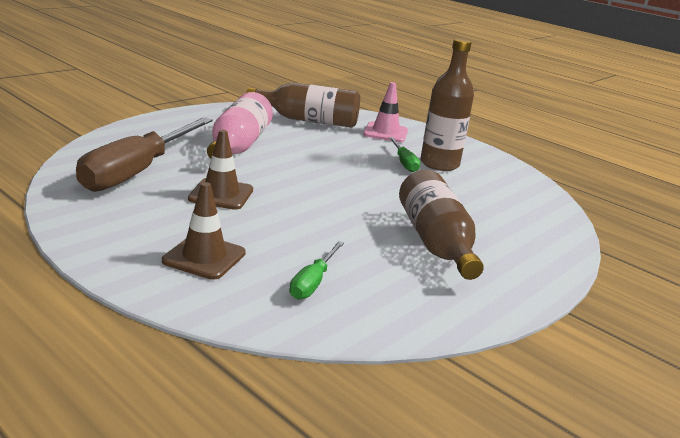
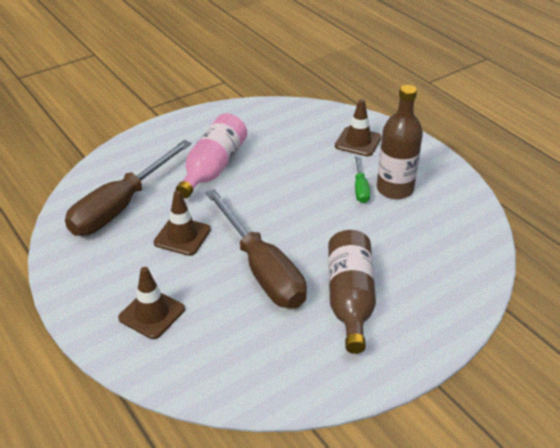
camera: 15 degrees right, 15 degrees up
(309, 120) = (288, 126): brown bottle -> none
(313, 282) = (229, 345): green screwdriver -> none
(325, 220) = (262, 269): none -> brown screwdriver
(385, 132) = (358, 142): pink traffic cone -> brown traffic cone

